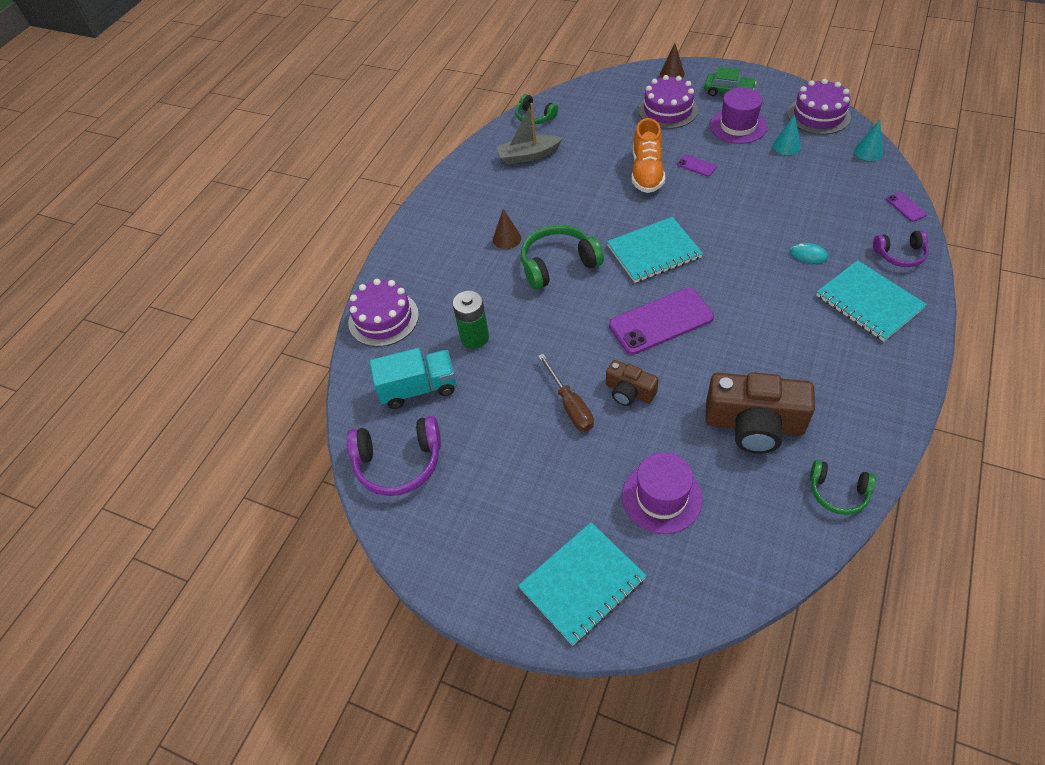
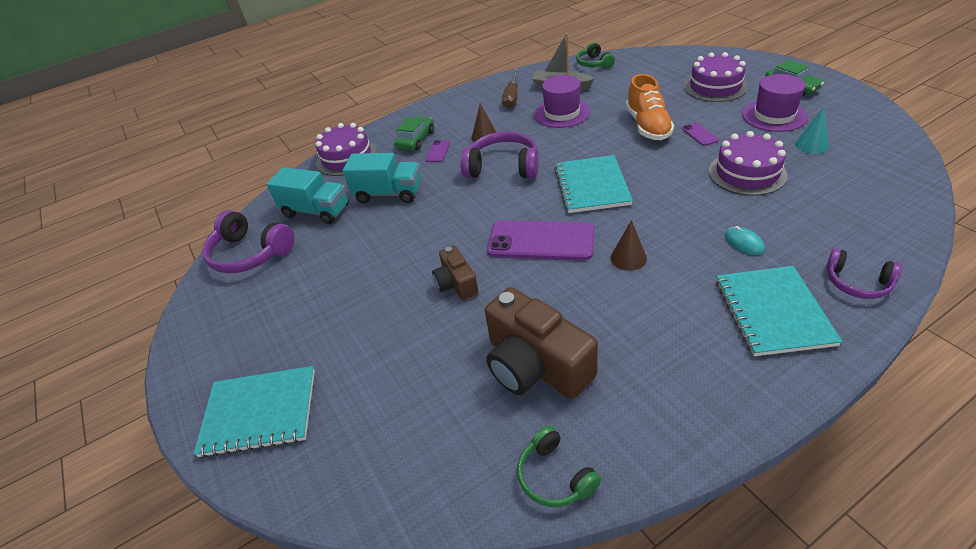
camera: 35 degrees right, 10 degrees down
(438, 269) = (416, 140): none -> green car
(474, 337) = (389, 193): green battery -> turquoise truck
(558, 264) = (503, 167): green headphones -> purple headphones
(570, 405) = (401, 271): brown screwdriver -> brown screwdriver (512, 97)
(647, 172) = (648, 126): orange shoe -> orange shoe turned 45 degrees counterclockwise
(654, 252) = (591, 186): turquoise notebook -> turquoise notebook turned 75 degrees clockwise
(661, 497) = (391, 381): purple hat -> purple hat (562, 113)
(672, 74) = (747, 62): brown cone -> brown cone (628, 258)
(818, 115) = (875, 130): purple cake -> purple cake (747, 173)
(868, 152) = (907, 176): turquoise cone -> none
(905, 207) = (908, 240): purple phone -> purple phone (438, 151)

